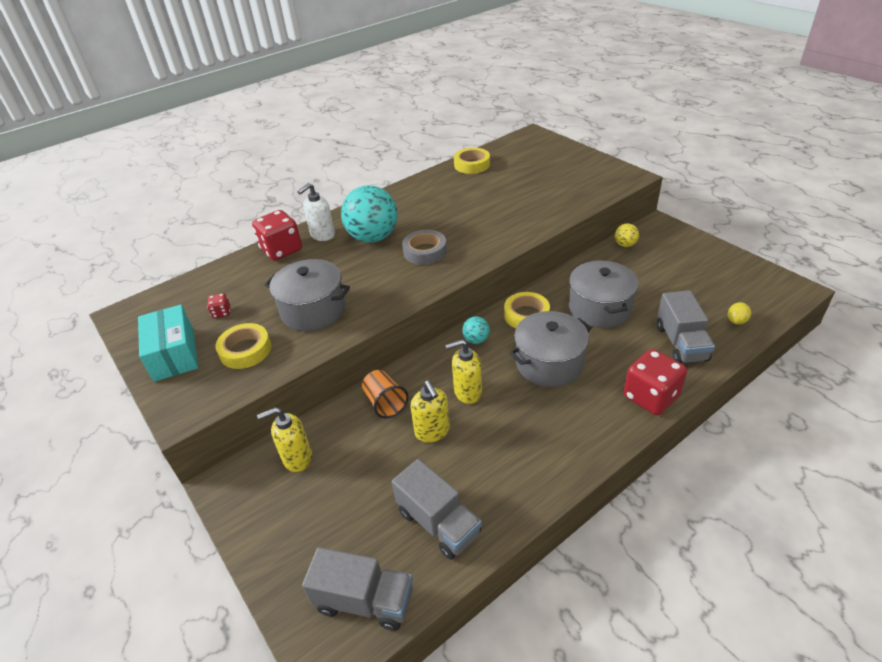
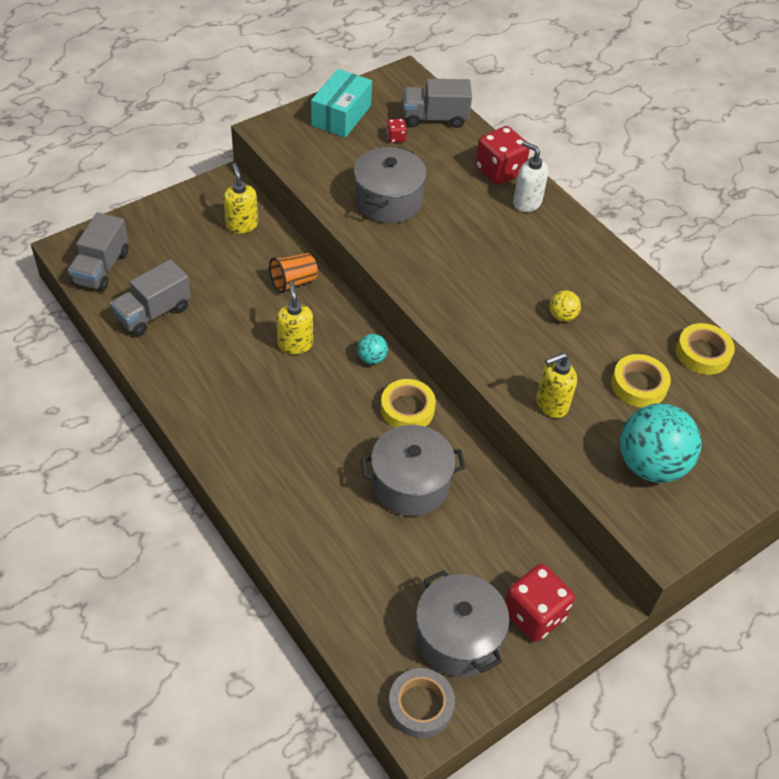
camera: 85 degrees right, 10 degrees up
(174, 354) = (341, 115): turquoise box -> turquoise box turned 45 degrees counterclockwise
(245, 350) = (337, 159): yellow tape -> yellow tape (638, 385)
(373, 237) = (517, 245): turquoise ball -> turquoise ball (650, 465)
(425, 251) = (482, 290): grey tape -> grey tape (420, 706)
(432, 431) = (250, 314): yellow soap dispenser -> yellow soap dispenser (551, 404)
(549, 363) = (324, 417): grey pot -> grey pot (457, 637)
(625, 245) = (548, 546): yellow ball -> yellow ball (562, 316)
(650, 397) = (257, 497): red dice -> red dice (534, 614)
(681, 343) = (334, 551): grey truck -> grey truck (434, 118)
(736, 321) = (365, 627): yellow lemon -> none

